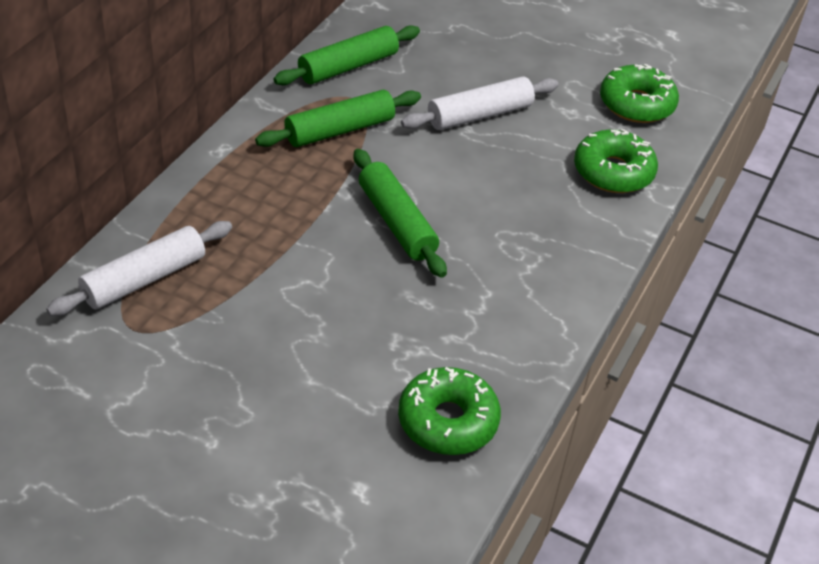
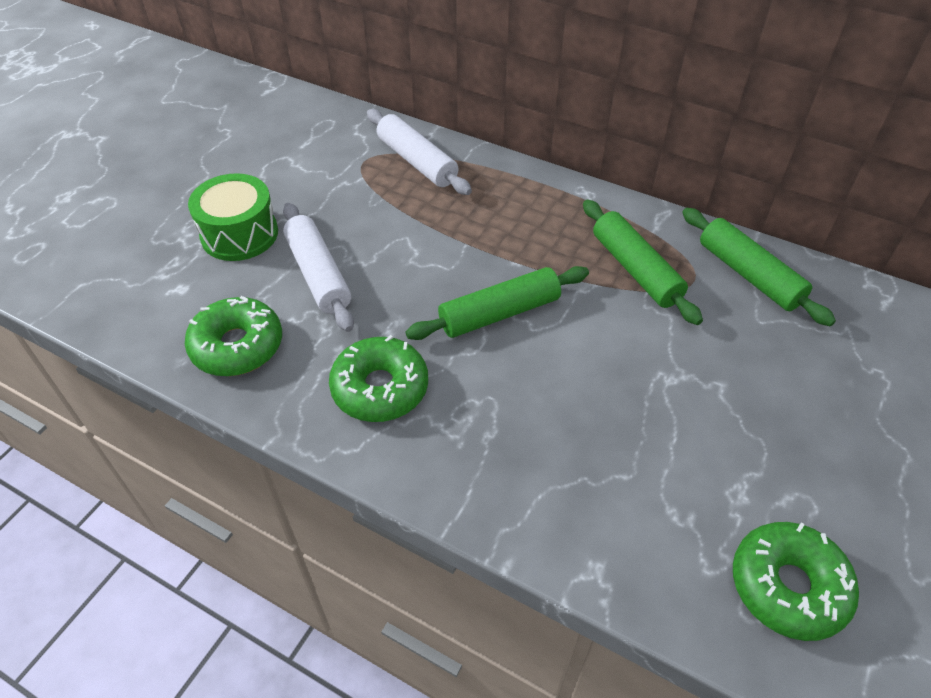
camera: 95 degrees right, 5 degrees up
(265, 442) = (239, 234): none -> green drum
(479, 115) = (700, 391): white rolling pin -> white rolling pin (318, 274)
(613, 172) = (622, 533): green donut -> green donut (380, 388)

